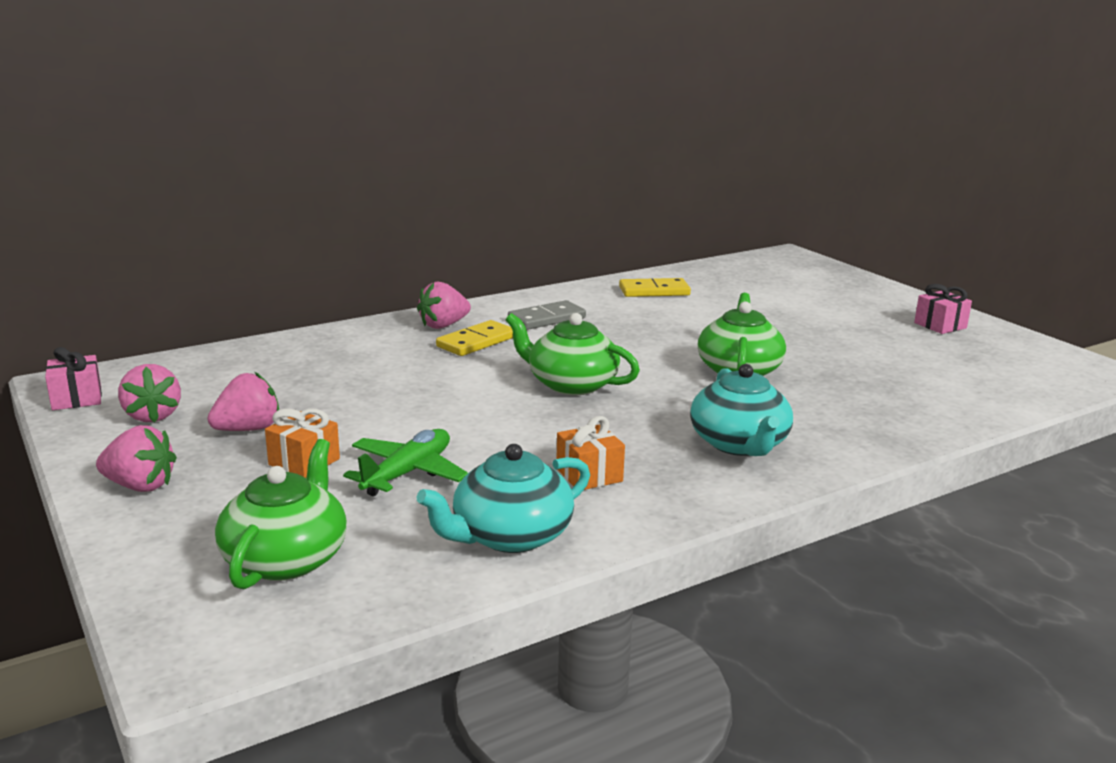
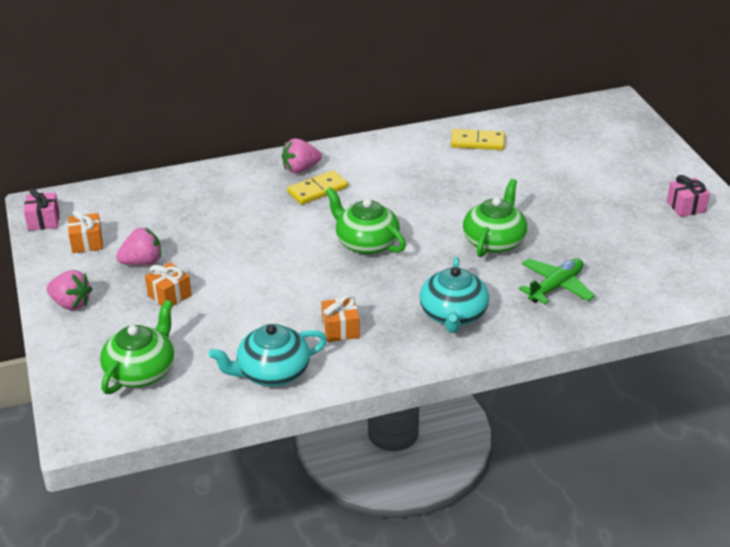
camera: 15 degrees right, 15 degrees up
(152, 416) = (87, 242): pink strawberry -> orange gift
(407, 473) = (229, 313): green plane -> green plane (555, 287)
(546, 319) = (379, 168): grey domino -> none

